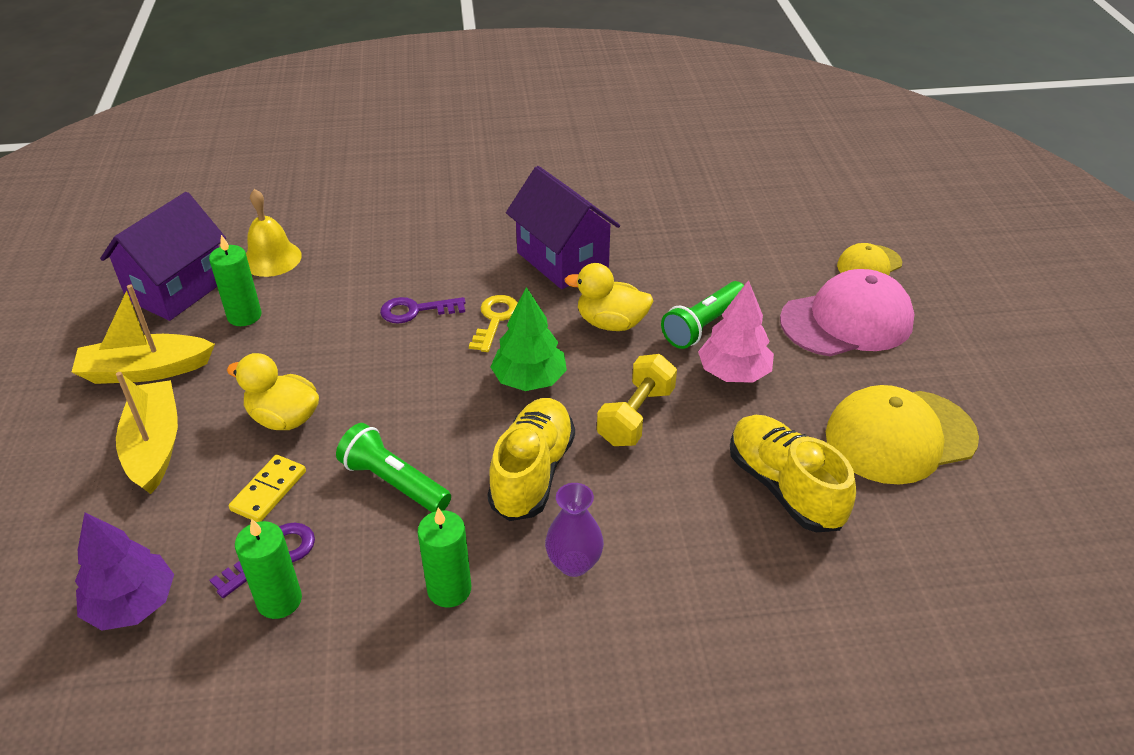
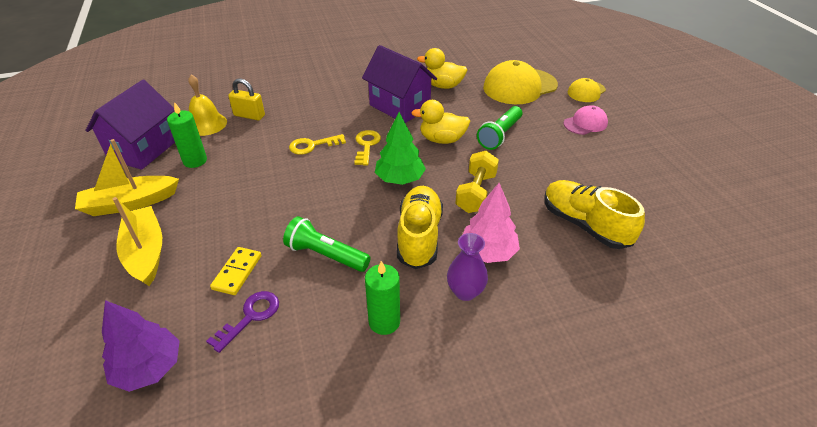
camera: 10 degrees left, 0 degrees up
(279, 600) = (262, 348): green candle -> none
(284, 418) = (237, 223): yellow duck -> yellow duck (443, 86)
(335, 251) = (249, 115): none -> yellow padlock
(416, 310) = (313, 145): purple key -> yellow key
(733, 373) = (528, 160): pink tree -> pink tree (488, 252)
(847, 321) = (585, 123): pink cap -> pink cap, size x0.55
(900, 436) = (643, 185): yellow cap -> yellow cap (519, 86)

